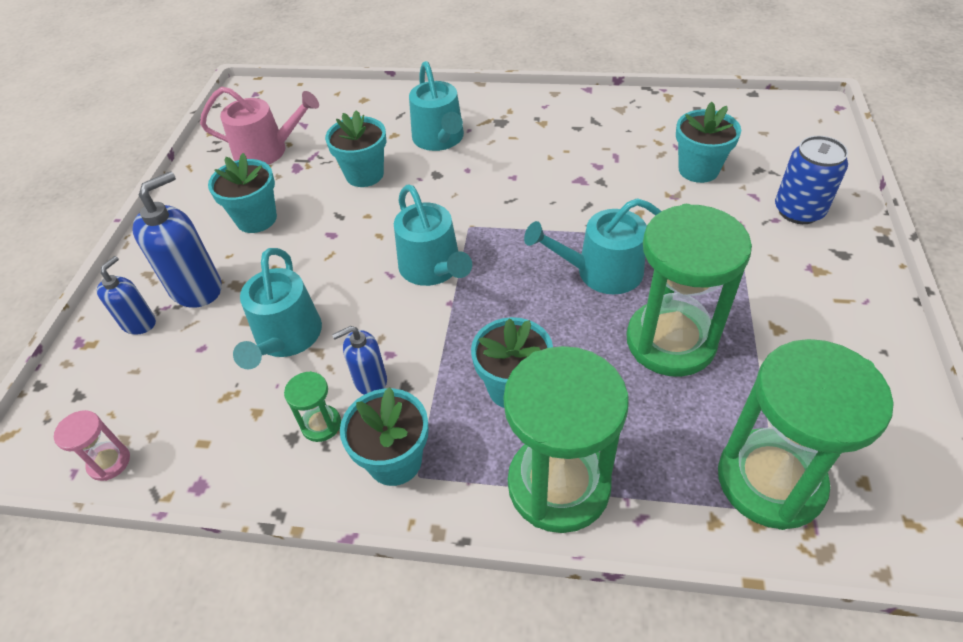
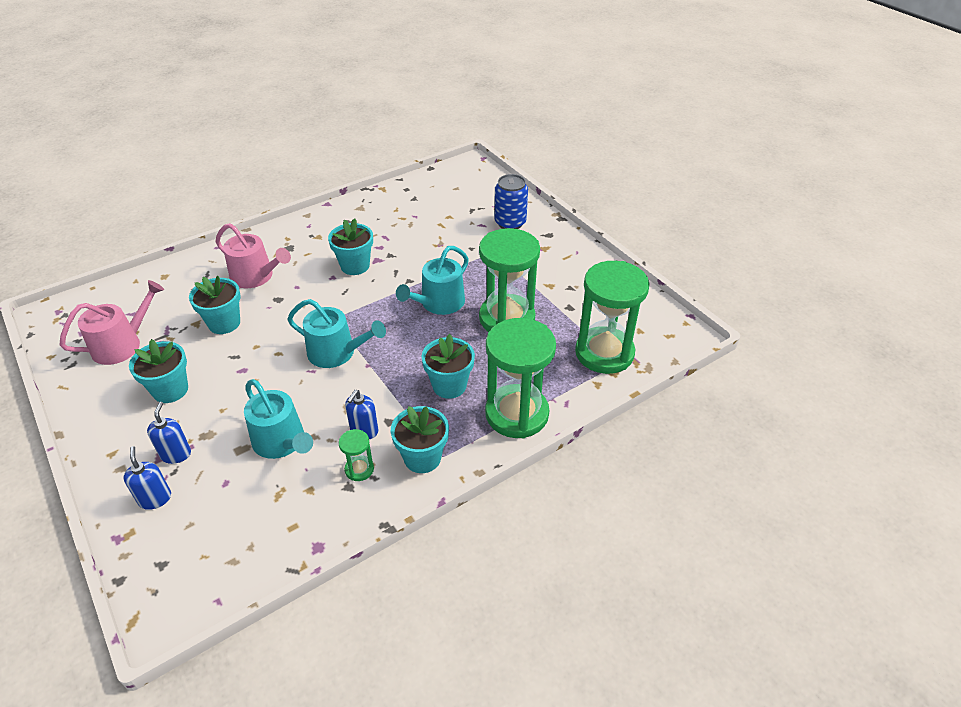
camera: 45 degrees left, 5 degrees down
(109, 462) = (238, 578): pink hourglass -> none
(196, 288) = (176, 454): blue soap dispenser -> blue soap dispenser, size x0.59
(440, 139) = (256, 276): turquoise watering can -> pink watering can
(698, 170) = (439, 224): turquoise flower pot -> turquoise flower pot (355, 266)

